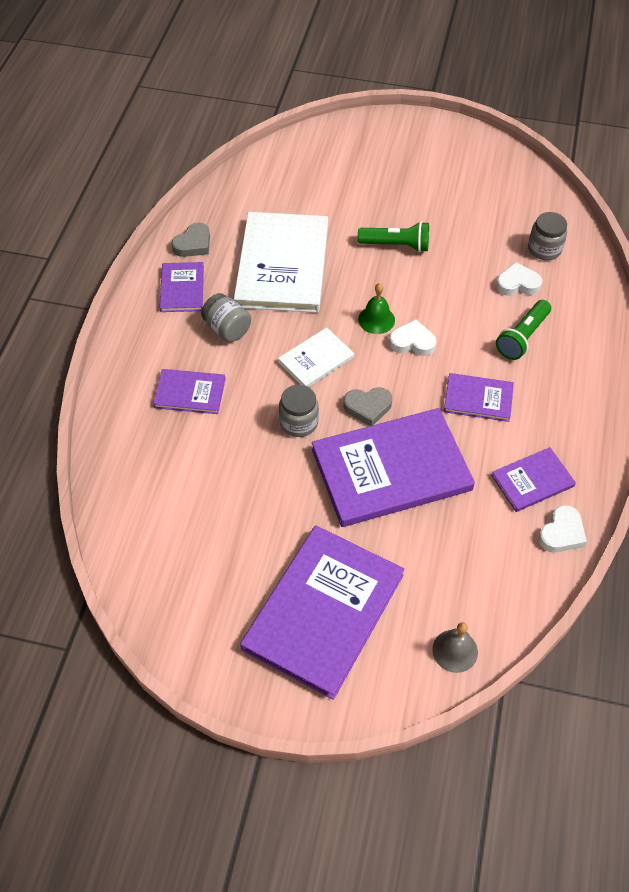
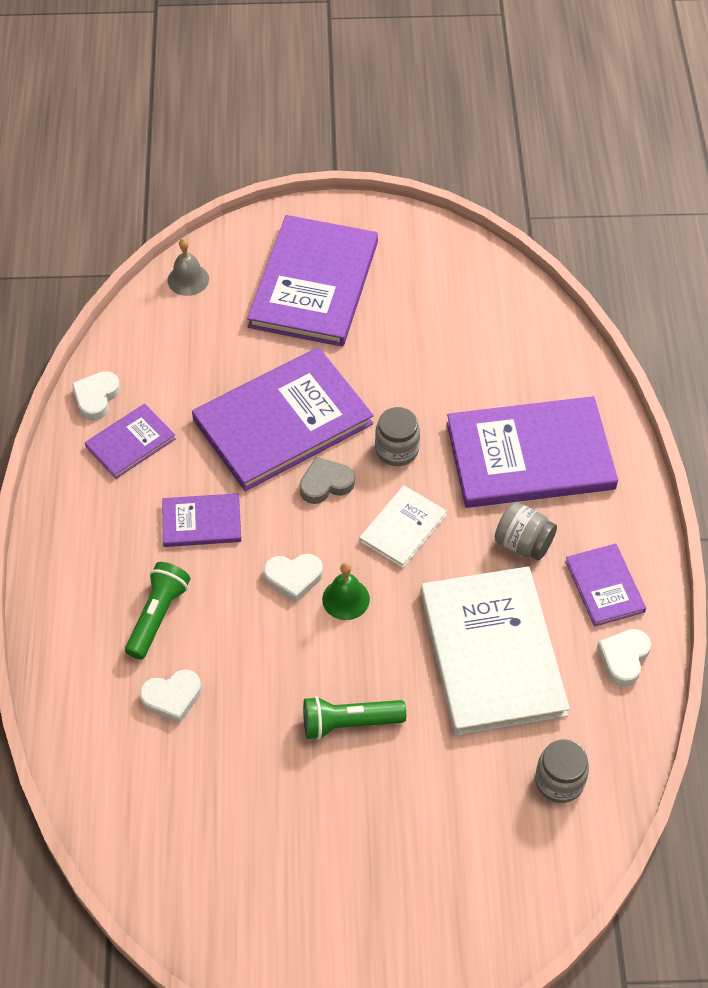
camera: 165 degrees right, 0 degrees up
(190, 393) = (530, 456): purple book -> purple book, size x2.02
(193, 244) = (624, 658): grey heart -> white heart
(544, 249) = (140, 766): grey jar -> grey jar (559, 781)

